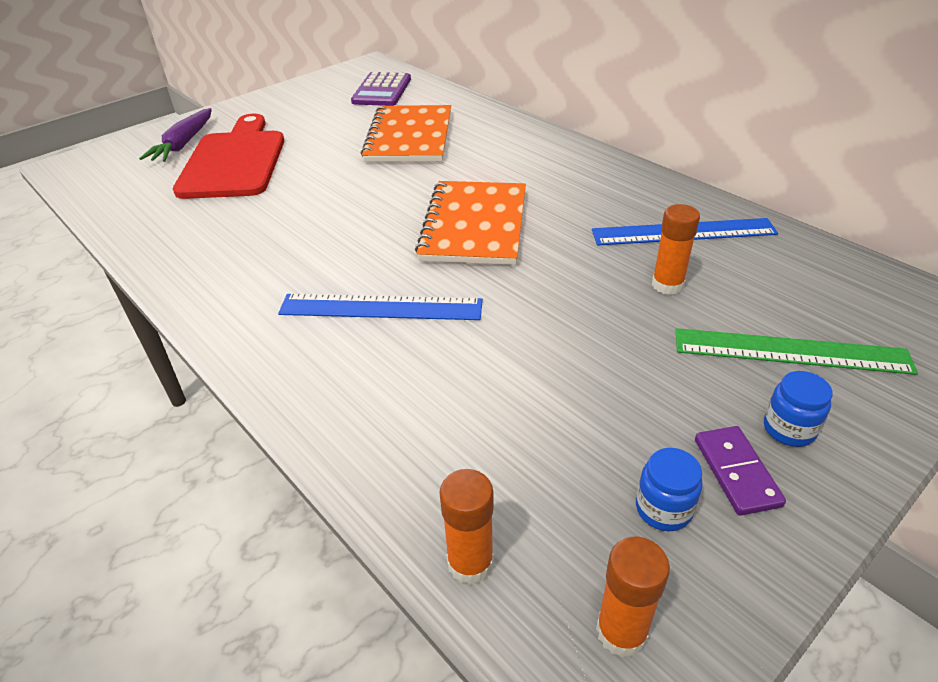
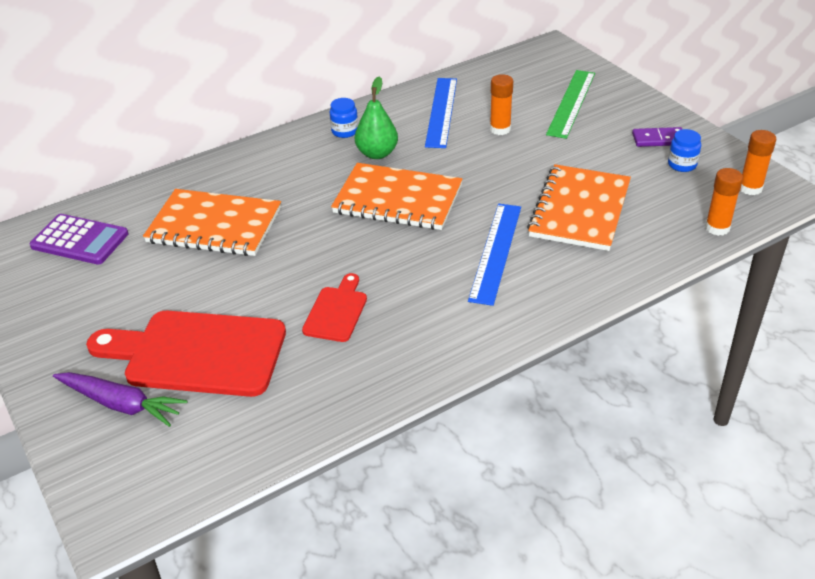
camera: 80 degrees left, 0 degrees up
(280, 216) = (337, 311): none -> red cutting board
(487, 378) = (580, 210): none -> orange notebook
(563, 200) = (377, 153): none -> green pear
(789, 429) = (630, 118): blue jar -> blue jar (345, 131)

